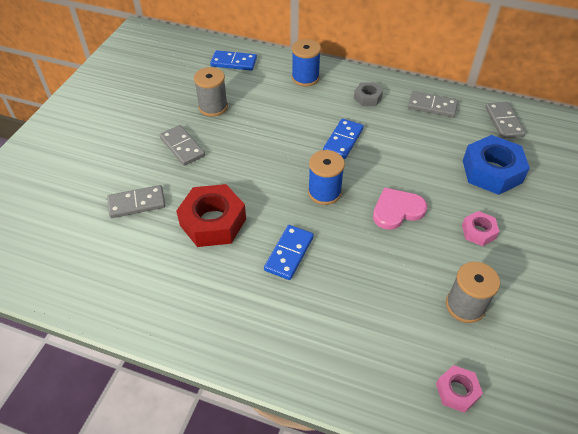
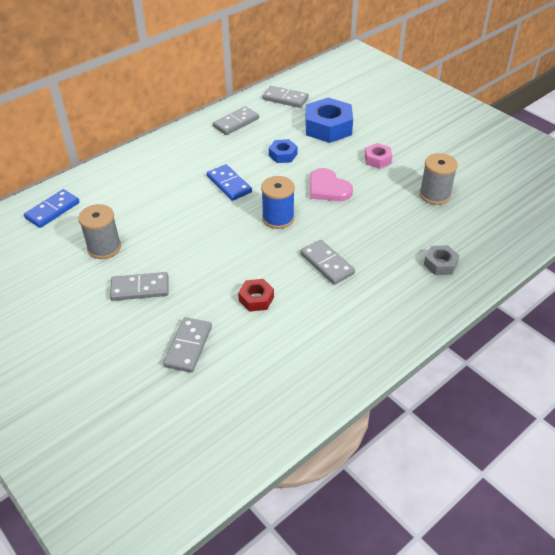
camera: 60 degrees left, 5 degrees down
(213, 222) = (256, 299): red nut -> red nut, size x0.52
(289, 253) = (327, 264): blue domino -> grey domino
(305, 78) = (128, 174): blue spool -> none
(367, 98) = (192, 150): grey nut -> grey nut (440, 264)
(397, 210) = (328, 188): pink heart -> pink heart turned 45 degrees counterclockwise
(416, 157) = (283, 155): none -> blue nut
(457, 391) = (497, 229): pink nut -> none

